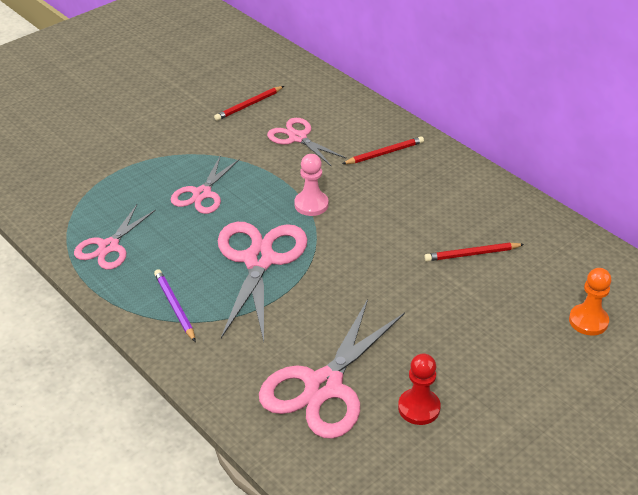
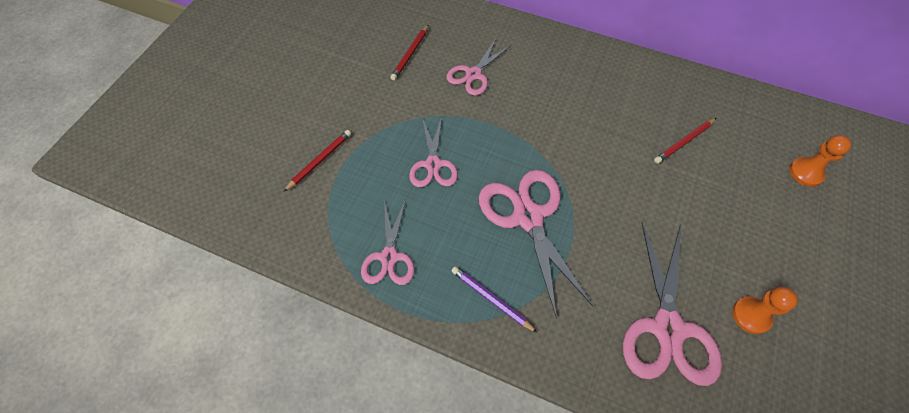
camera: 25 degrees left, 20 degrees up
(297, 138) = (473, 74): pink scissors -> pink scissors turned 75 degrees counterclockwise
(311, 204) = (531, 140): pink pawn -> none
(384, 153) = (552, 65): red pencil -> red pencil (320, 161)
(419, 408) = (751, 315): red pawn -> orange pawn

